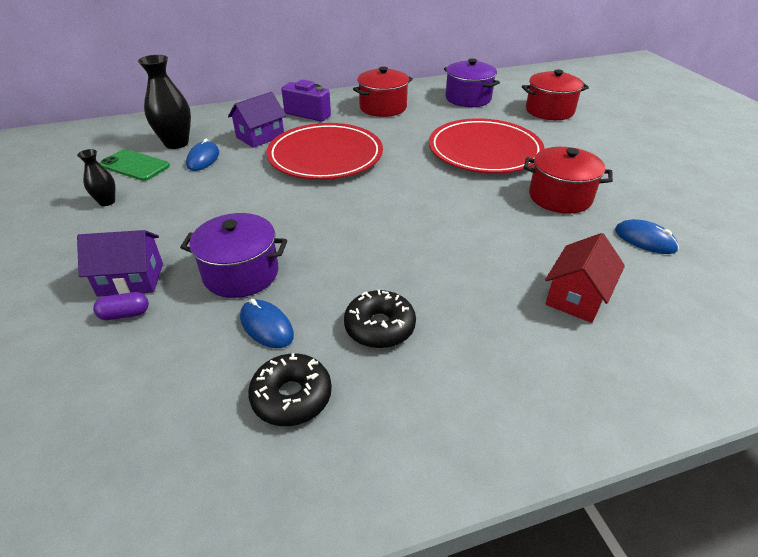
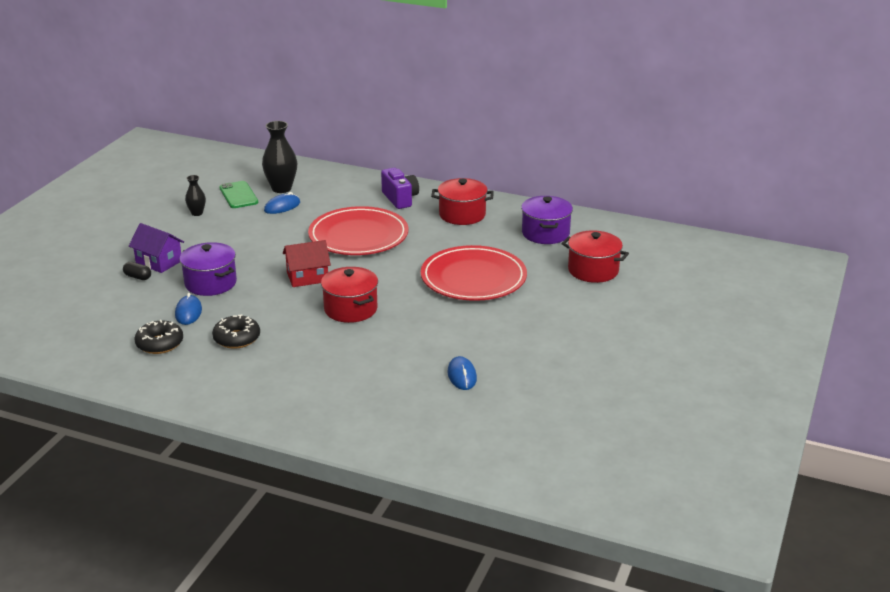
camera: 40 degrees right, 10 degrees down
(125, 314) = (138, 277): purple capsule -> black capsule
(260, 136) = (339, 204): purple house -> none
(560, 197) = (461, 329): red pot -> red pot (350, 309)
(576, 297) = (357, 378): red house -> red house (307, 277)

